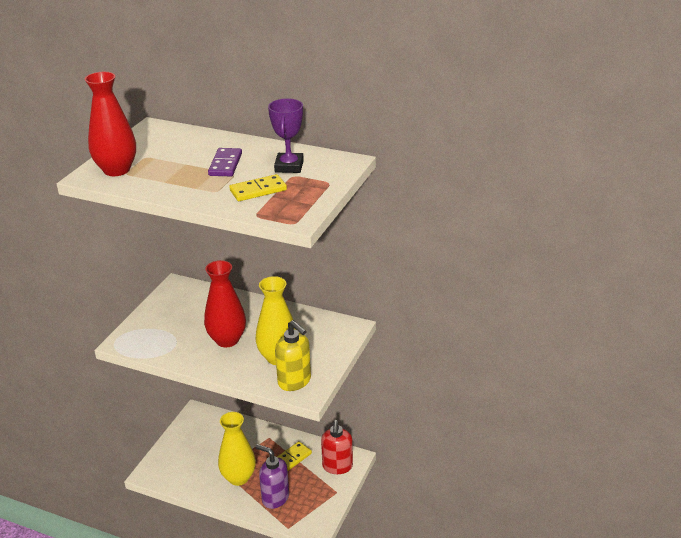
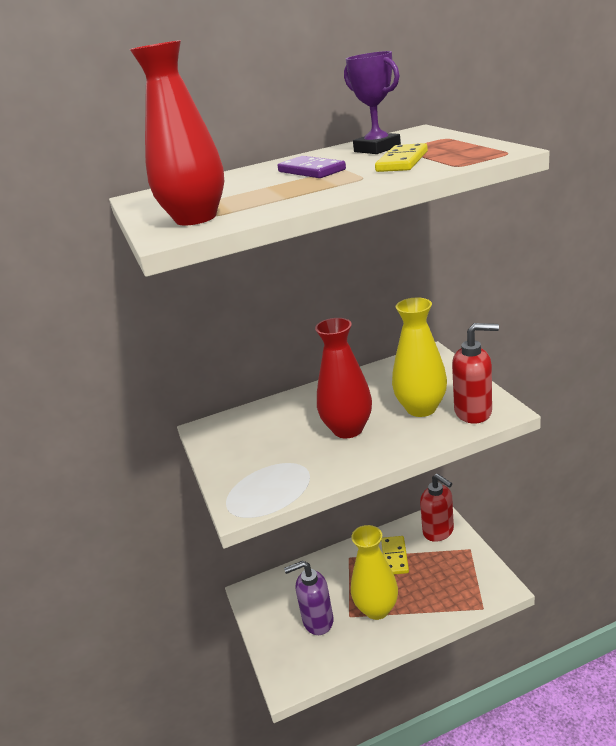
camera: 40 degrees left, 5 degrees down
(275, 498) = (433, 596): purple soap dispenser -> purple soap dispenser (317, 621)
(294, 381) = (473, 412): yellow soap dispenser -> red soap dispenser

